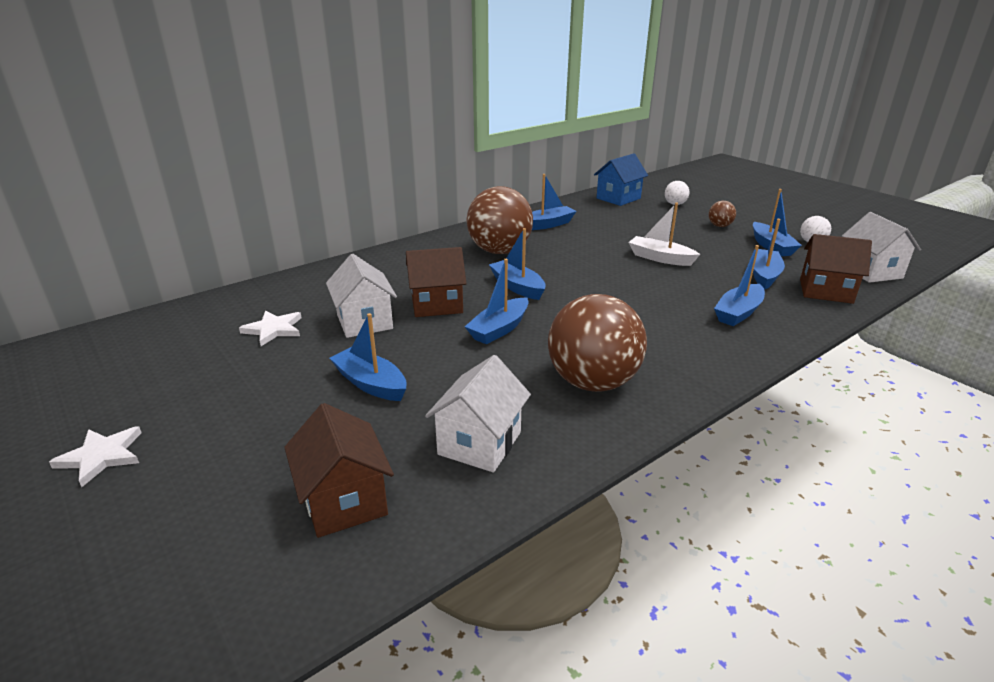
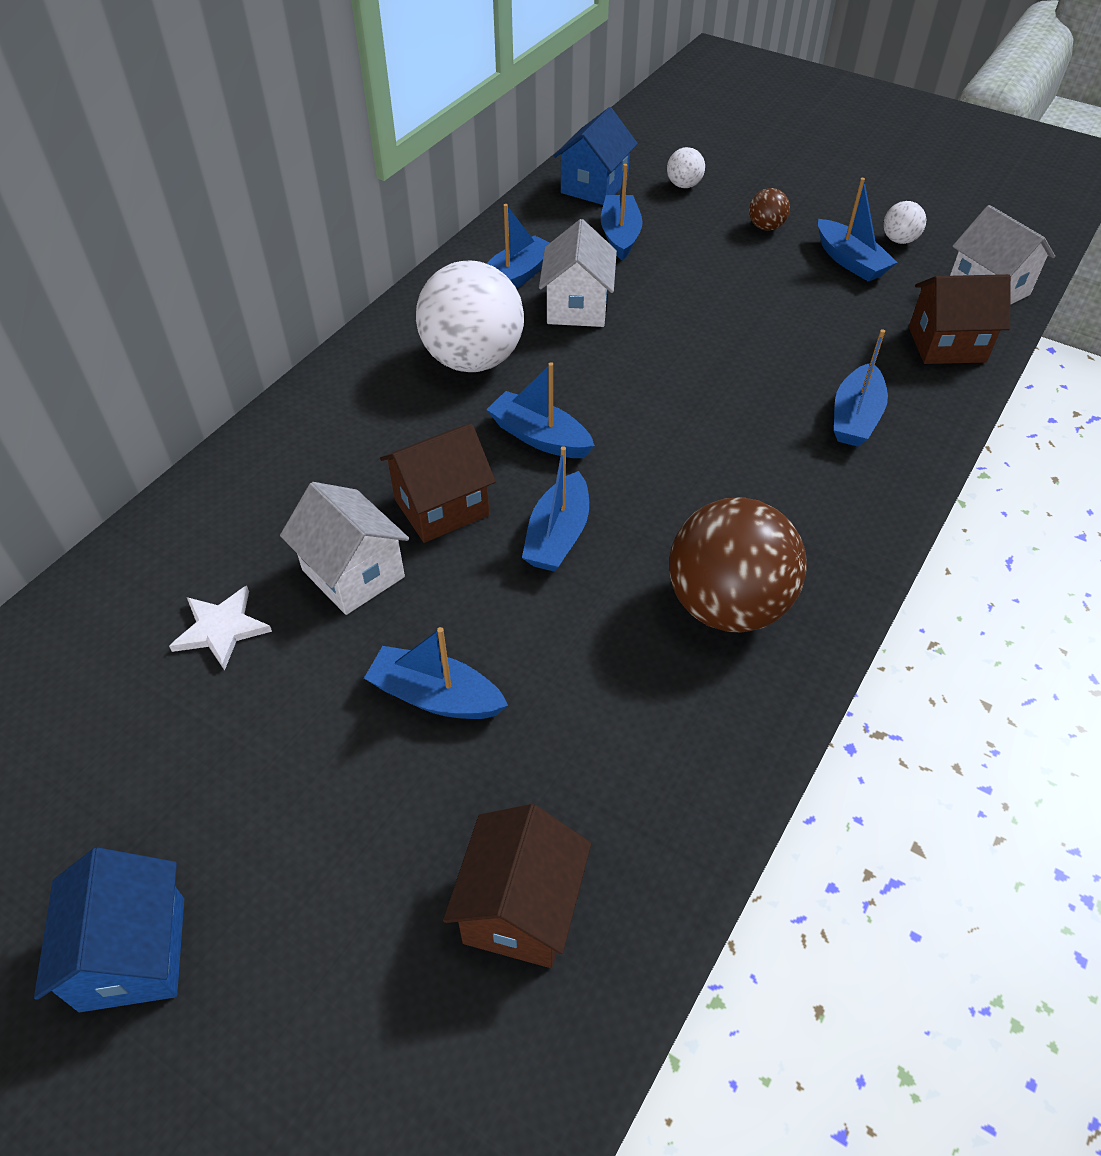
camera: 20 degrees left, 20 degrees up
(101, 456) = (133, 953): white star -> blue house
(344, 501) = (520, 908): brown house -> brown house turned 60 degrees clockwise
(480, 443) = (637, 757): white house -> white house (577, 307)
(499, 251) = (473, 360): brown ball -> white ball
(660, 258) = (712, 323): white boat -> none
(764, 275) = (861, 329): blue boat -> blue boat (620, 235)

